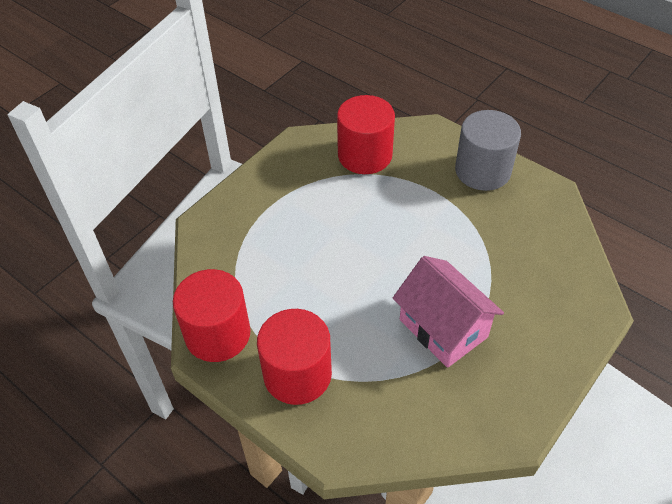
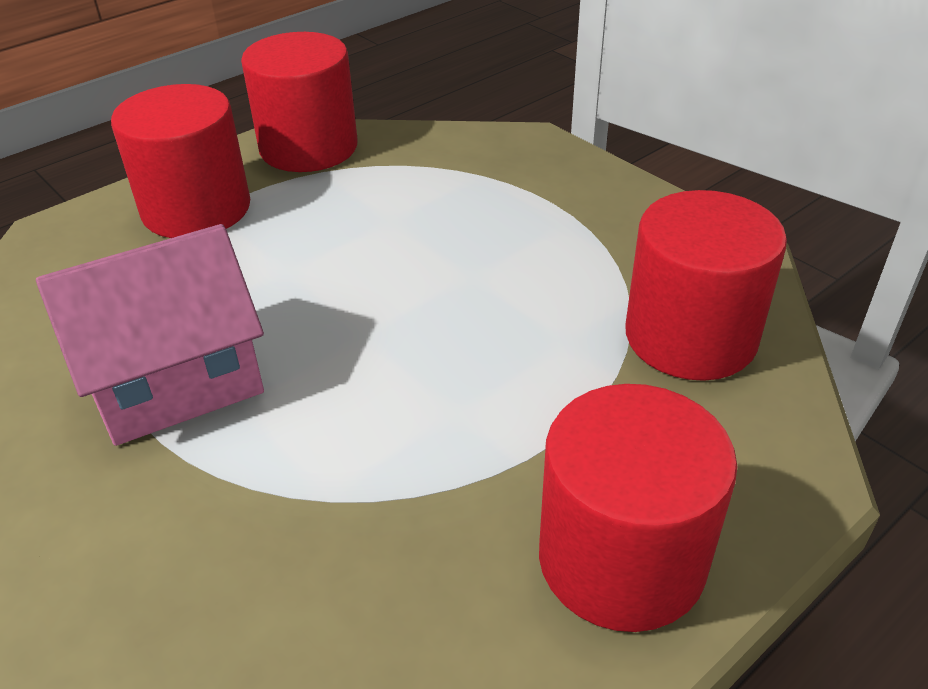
camera: 100 degrees right, 10 degrees down
(482, 171) = (621, 559): grey cylinder -> red cylinder

